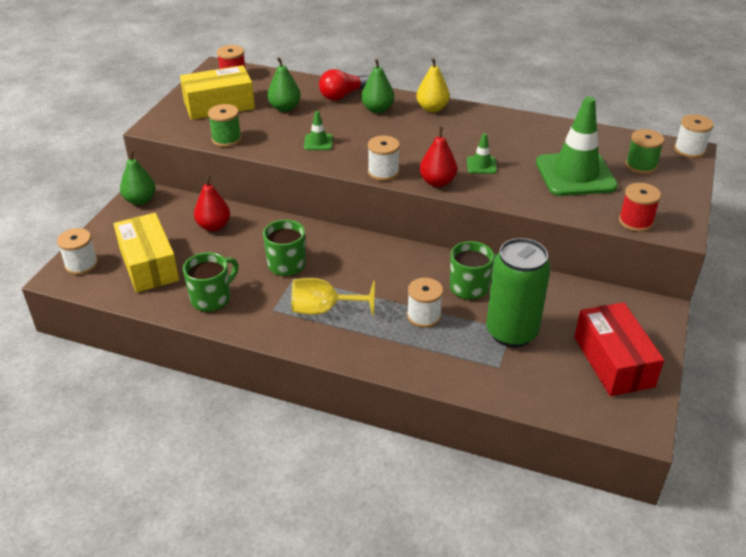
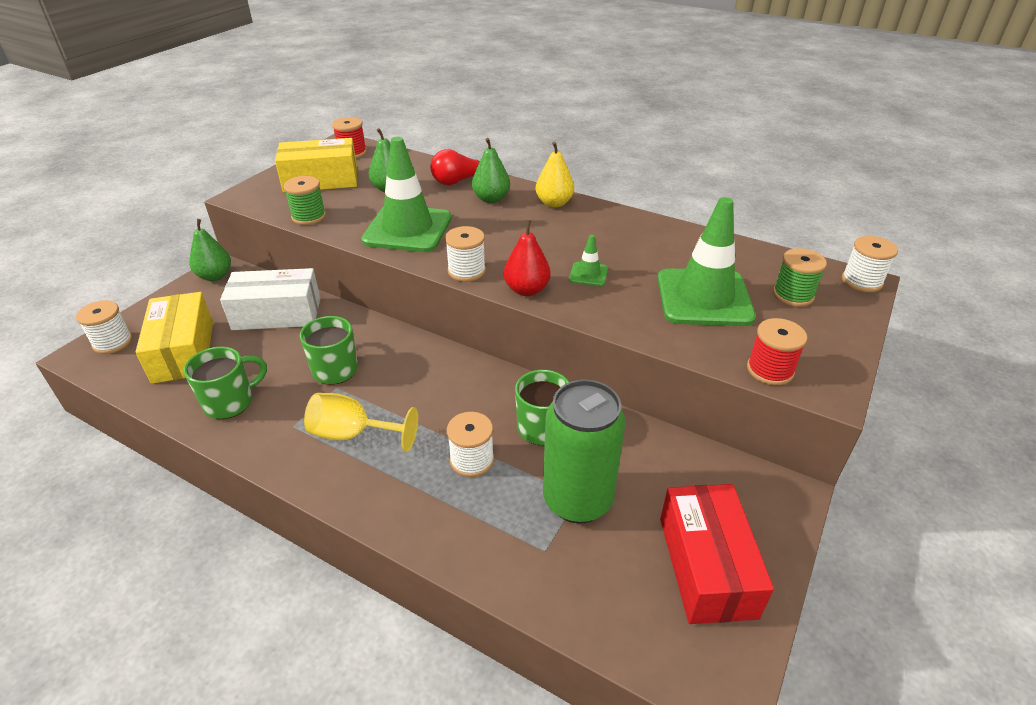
camera: 10 degrees right, 0 degrees up
(214, 226) = (277, 314): red pear -> white box
(318, 142) = (407, 229): green traffic cone -> green traffic cone, size x2.32

